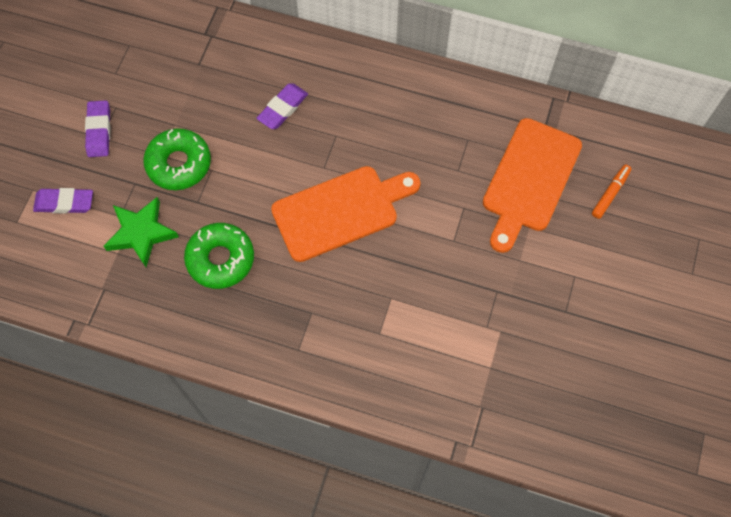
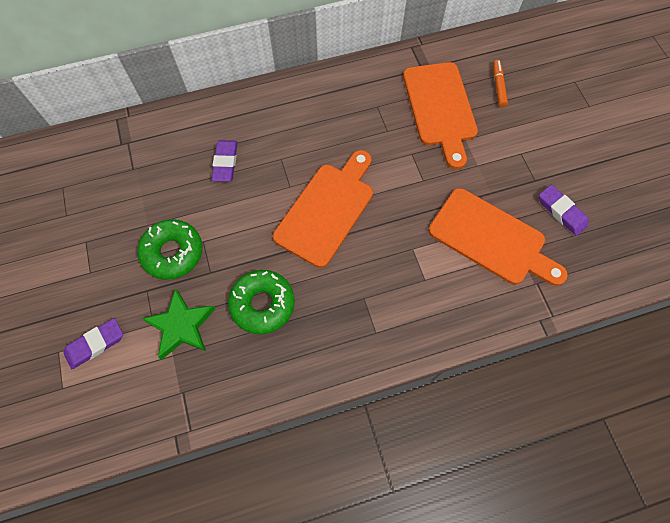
camera: 35 degrees left, 0 degrees up
(99, 131) = (84, 268): purple eraser -> purple eraser (561, 212)
(473, 338) = (491, 239): none -> orange cutting board

